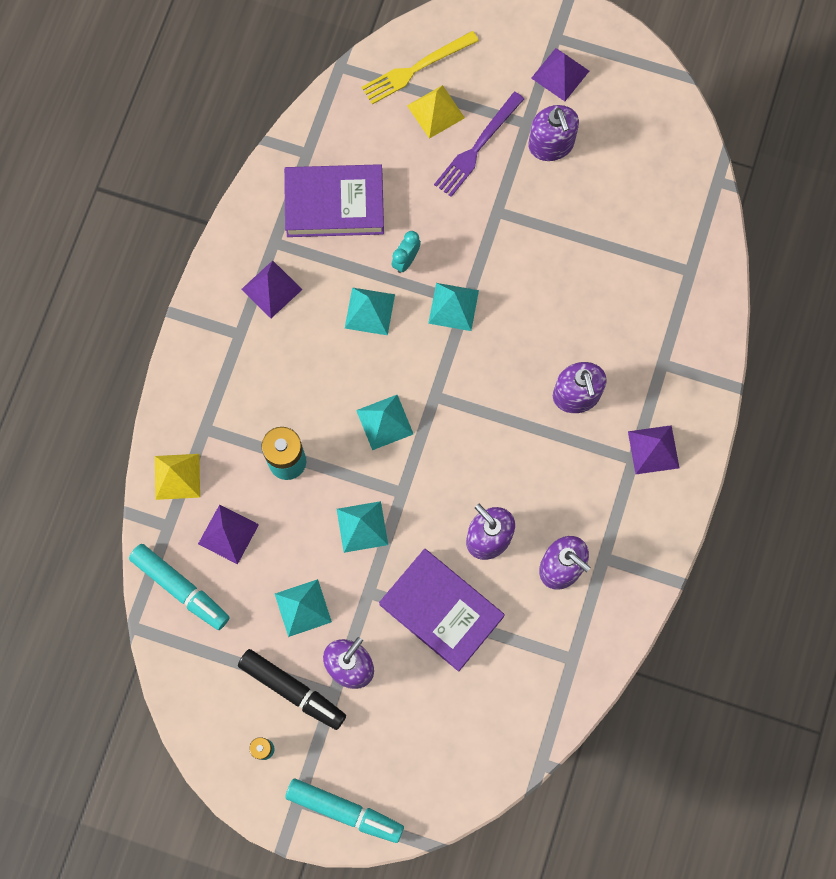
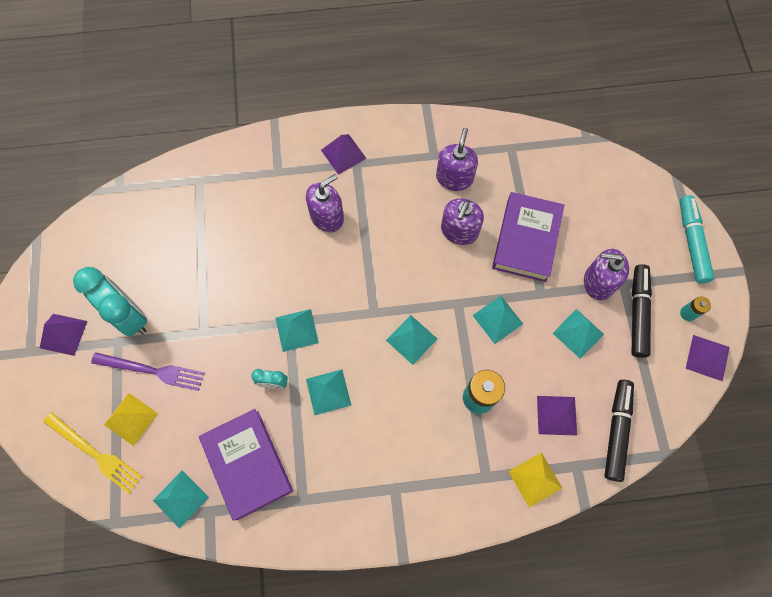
camera: 115 degrees left, 5 degrees down
(180, 588) = (616, 431): turquoise marker -> black marker
(271, 289) = (344, 481): purple pyramid -> purple pyramid (707, 357)
(332, 132) = (180, 498): none -> turquoise pyramid
(551, 144) = (129, 315): purple soap dispenser -> turquoise clock

